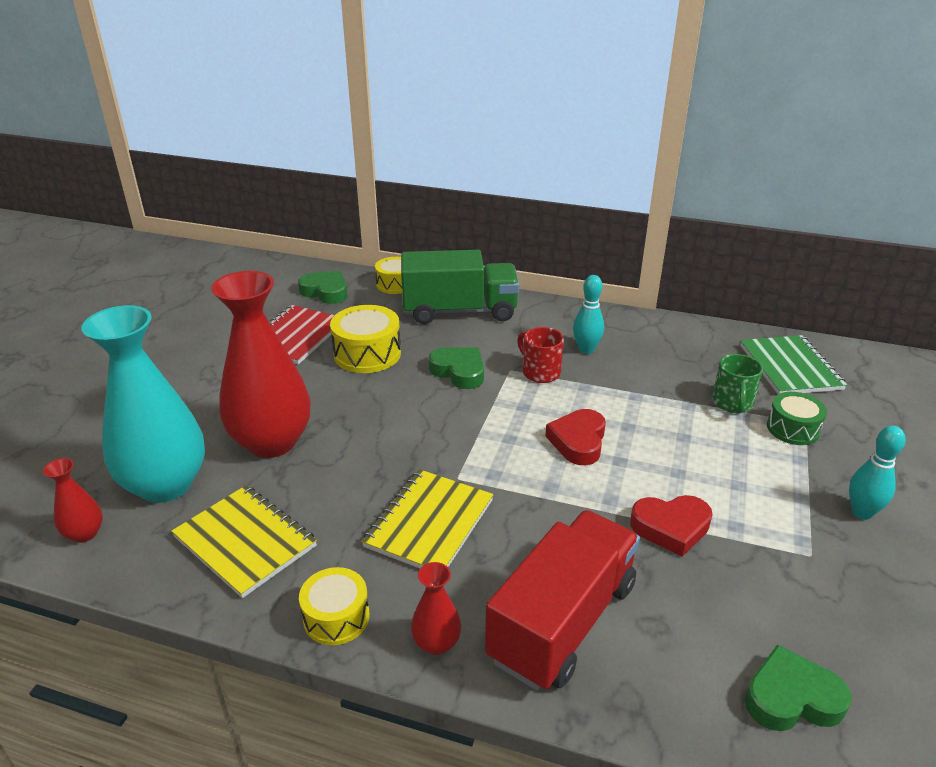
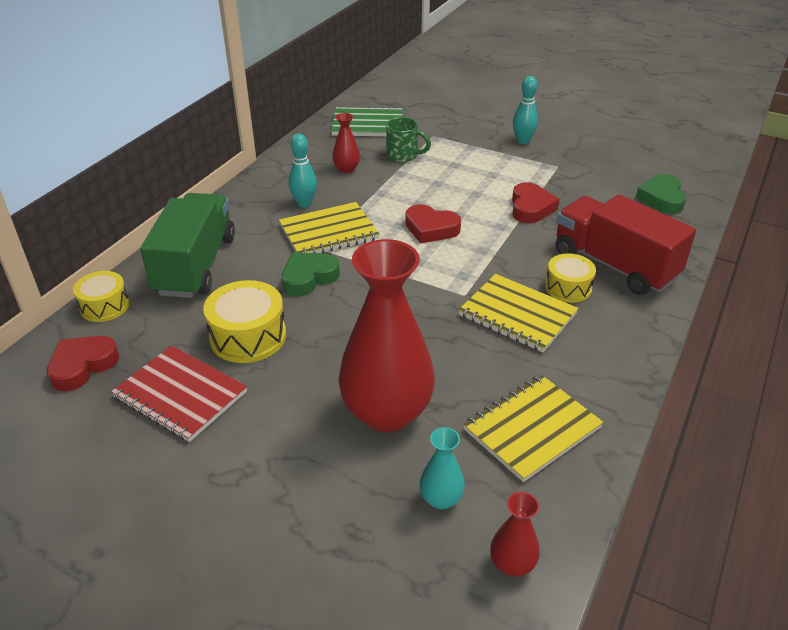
camera: 80 degrees left, 5 degrees up
(165, 485) = (441, 499): turquoise vase -> turquoise vase, size x0.43
(325, 292) = (82, 366): green heart -> red heart
(336, 617) = (617, 371): yellow drum -> yellow drum (568, 288)
(436, 643) = (637, 322): red vase -> red vase (346, 169)
(540, 372) = (328, 232): red mug -> yellow notebook
(792, 429) = (438, 141): green drum -> none

